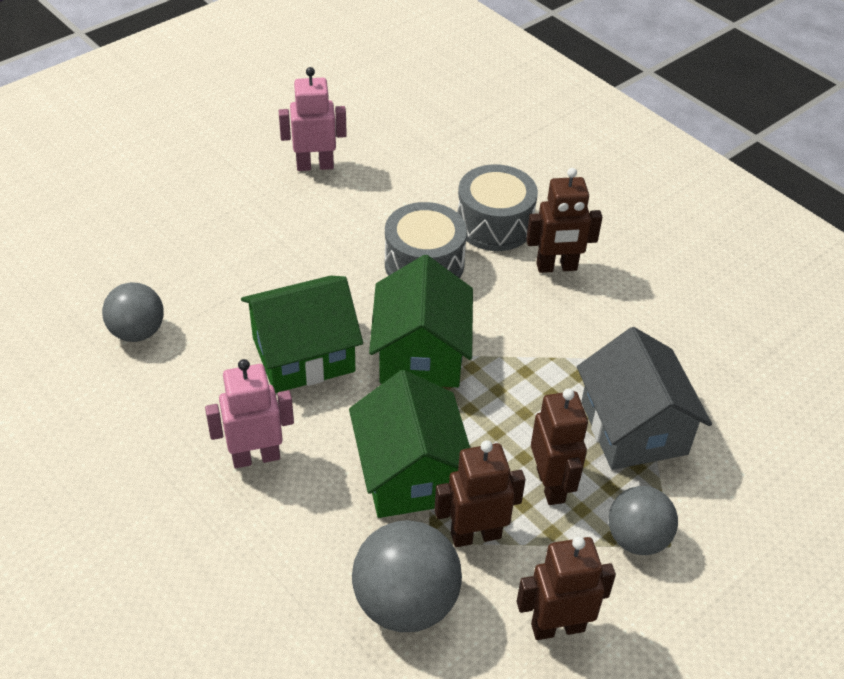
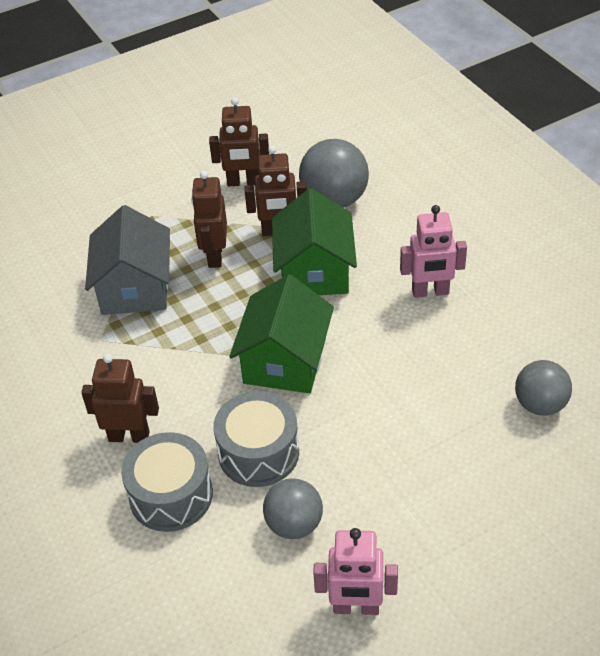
camera: 165 degrees left, 0 degrees up
(303, 354) = (388, 369): green house -> none
(637, 539) = (171, 221): grey ball -> grey ball (294, 524)

